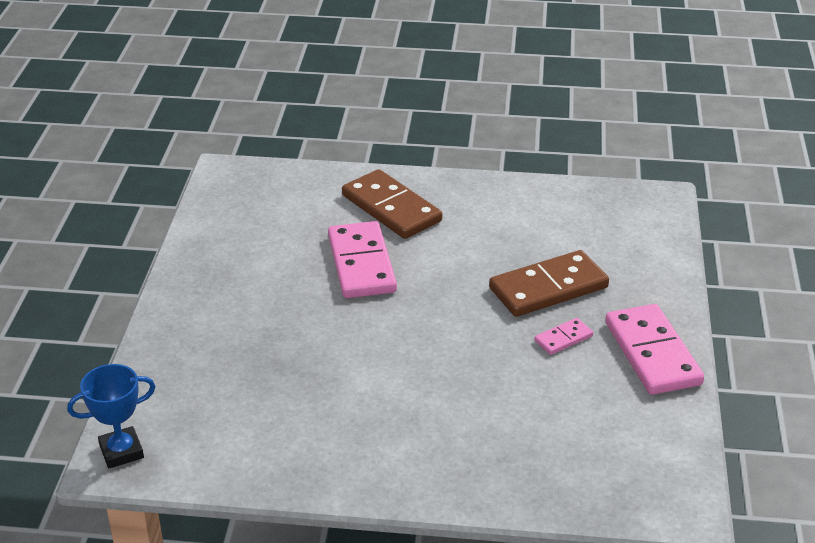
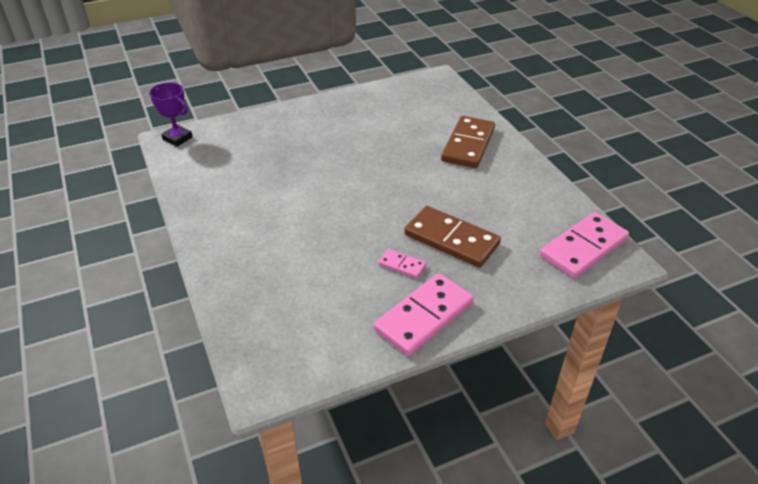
camera: 60 degrees right, 5 degrees up
(121, 451) = (177, 138): blue trophy -> purple trophy
(361, 264) = (400, 154): pink domino -> pink domino (583, 248)

